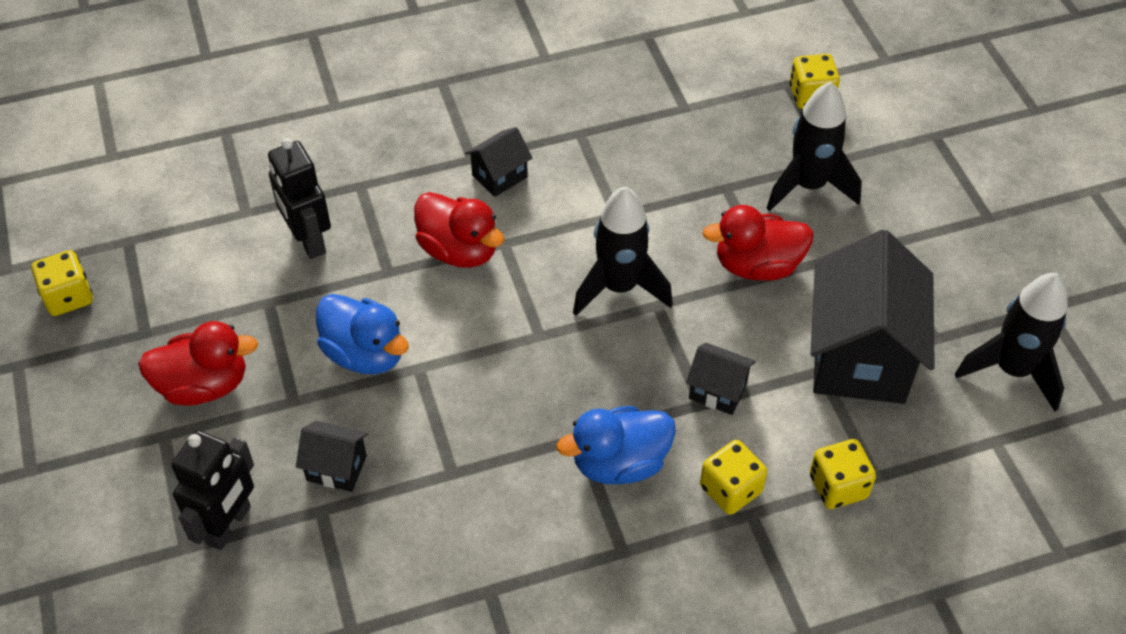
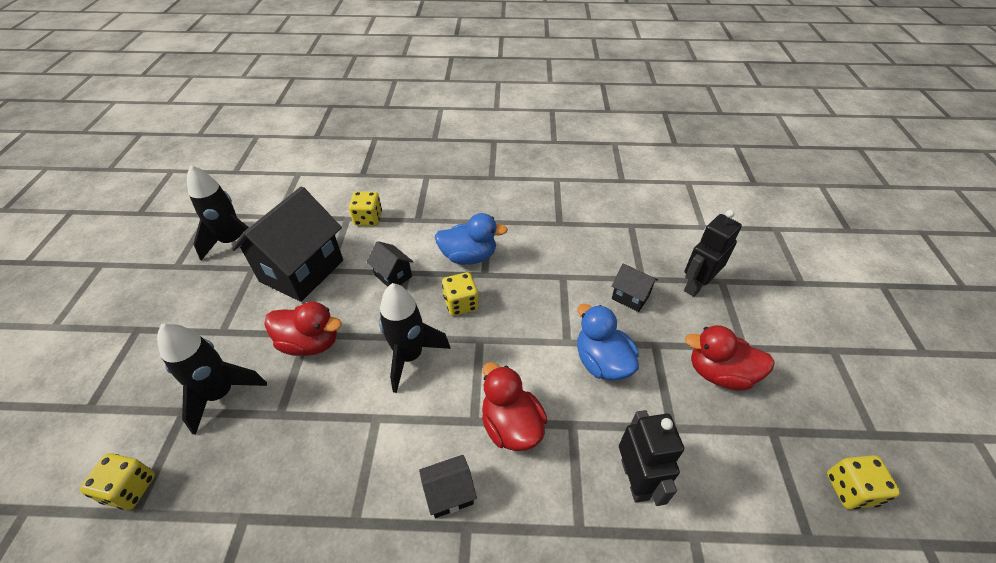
camera: 160 degrees left, 5 degrees down
(730, 489) = (420, 231): yellow dice -> yellow dice (461, 304)

